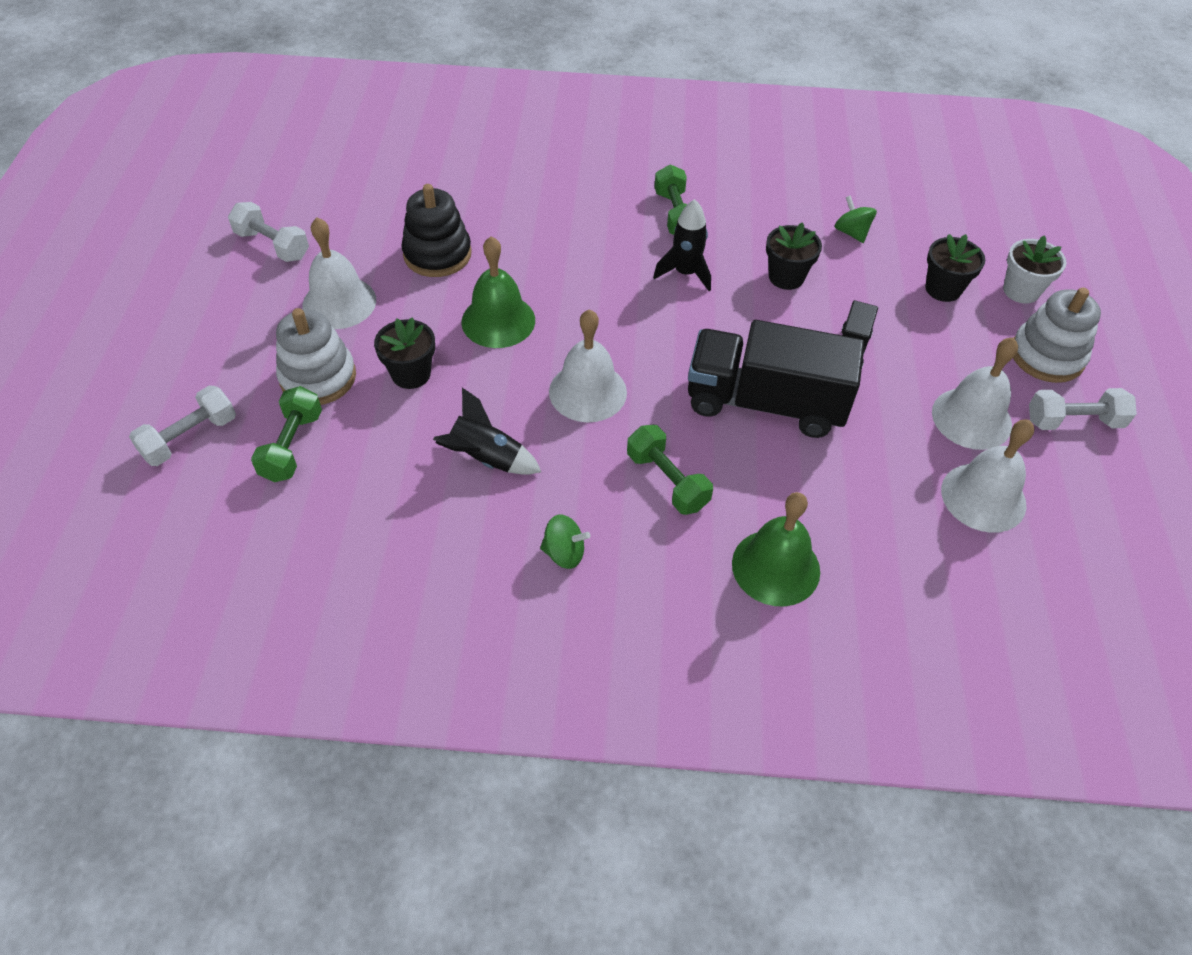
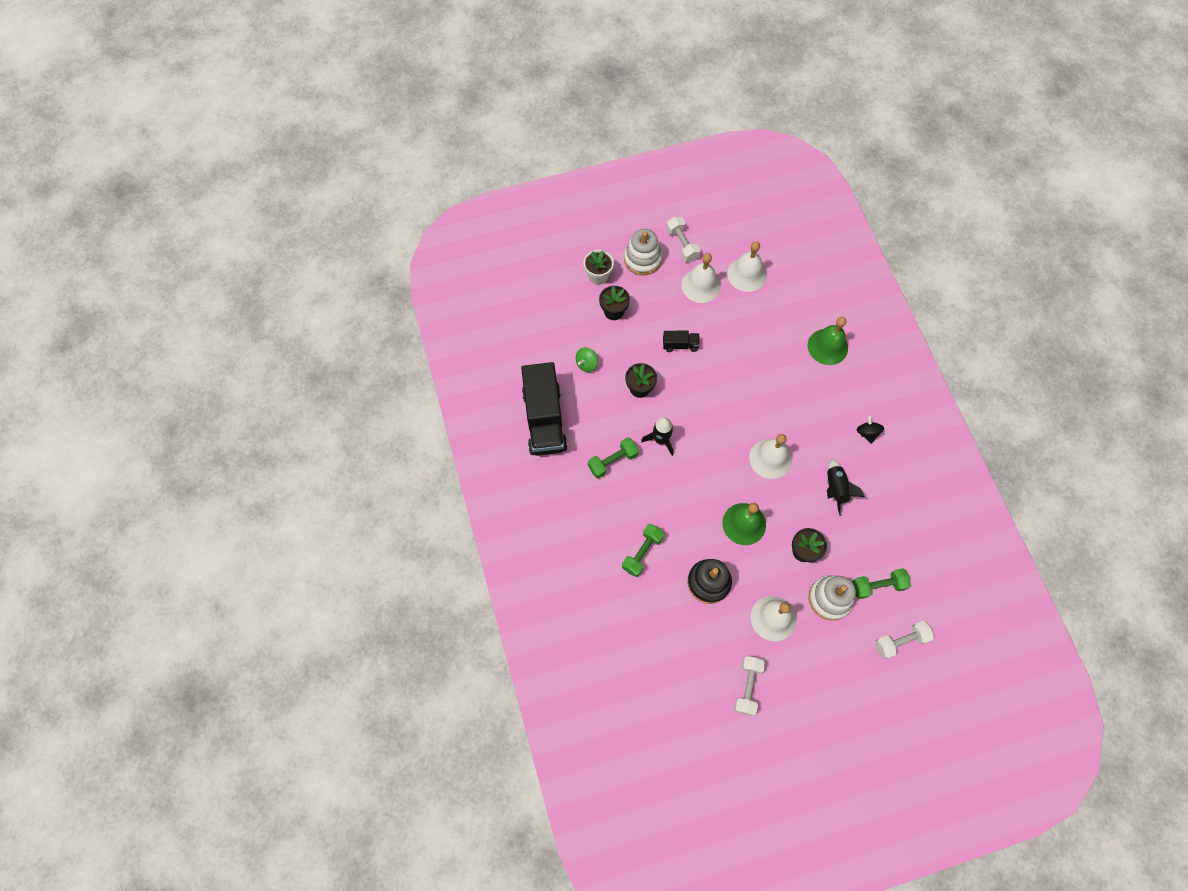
camera: 110 degrees left, 15 degrees up
(190, 438) = (900, 641): white dumbbell -> white dumbbell turned 45 degrees counterclockwise
(564, 553) = (867, 433): green spinning top -> black spinning top
(667, 481) = (805, 403): green dumbbell -> green dumbbell (642, 552)
(765, 402) = (736, 375): black truck -> black truck (544, 419)

